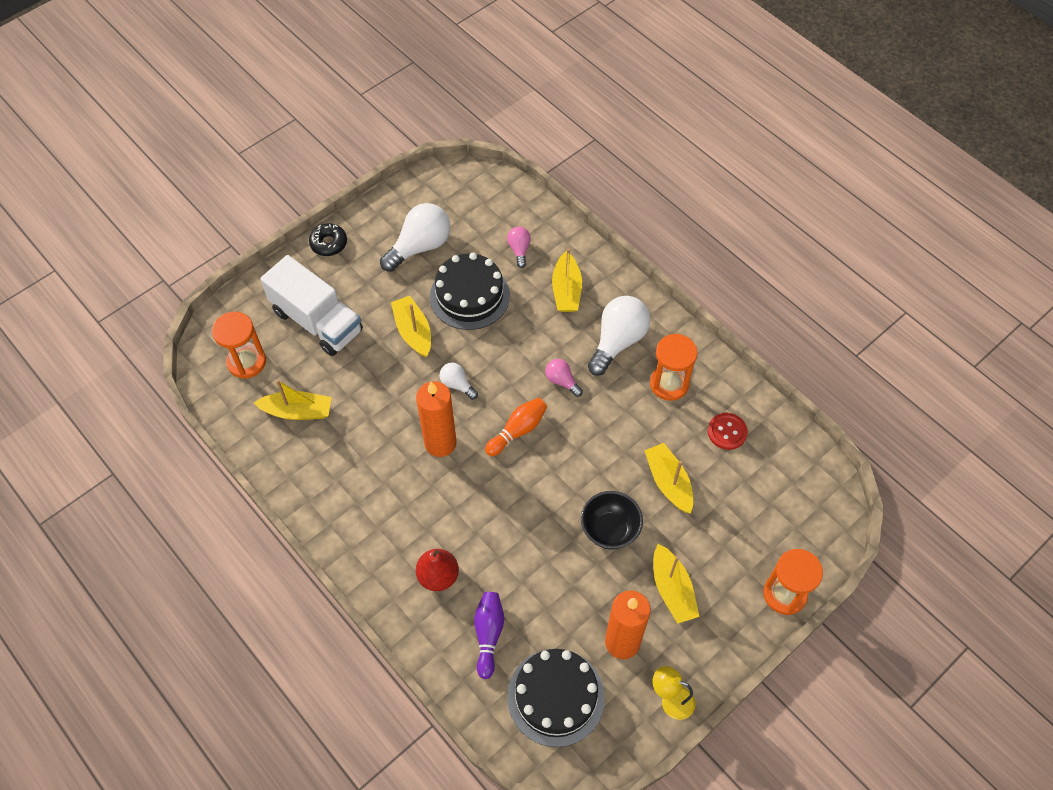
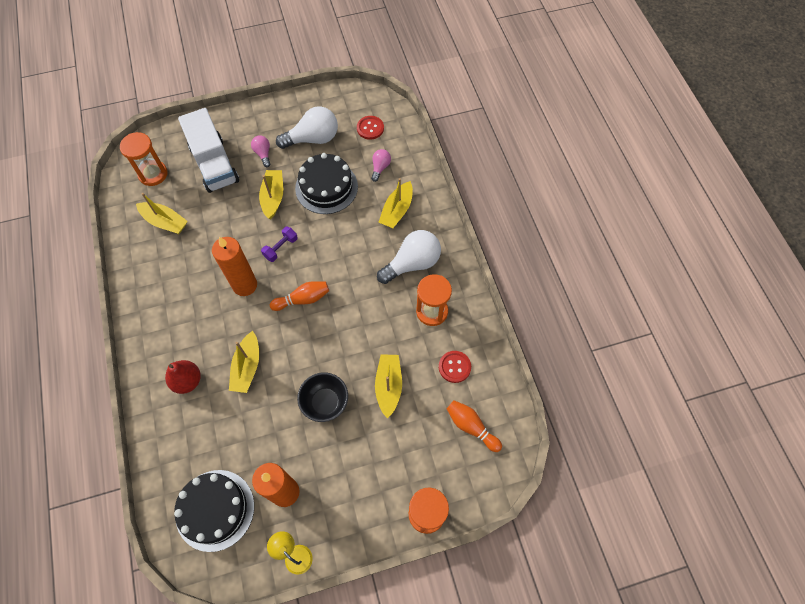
camera: 25 degrees right, 5 degrees up
(329, 243) = (253, 113): black donut -> none
(457, 385) = (281, 248): white light bulb -> purple dumbbell
(481, 210) = (370, 128): none -> red button
(488, 635) = (196, 440): purple bowling pin -> none
(562, 381) = (355, 276): pink light bulb -> pink light bulb (263, 154)
(672, 589) = (344, 469): yellow boat -> yellow boat (247, 367)
(779, 485) = (471, 427): none -> orange bowling pin

